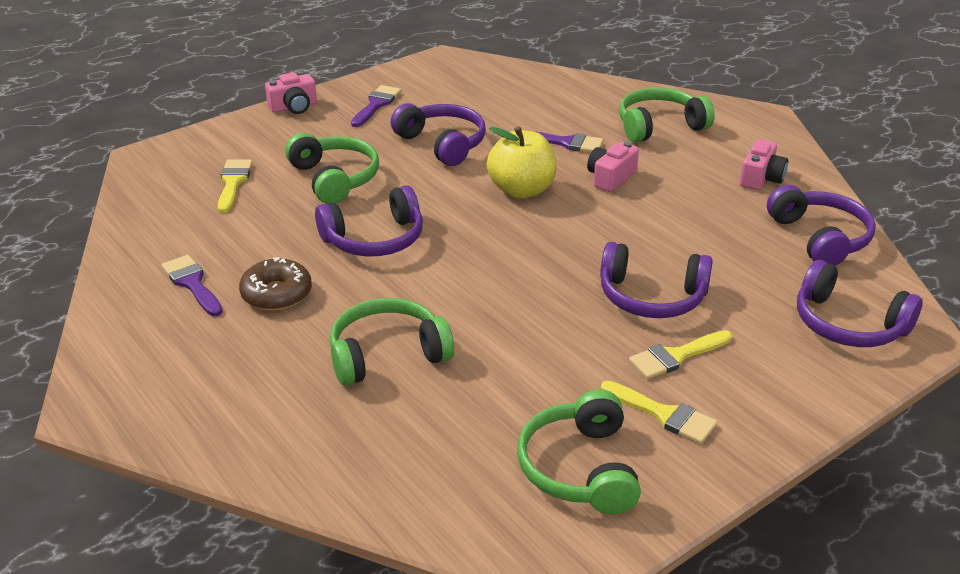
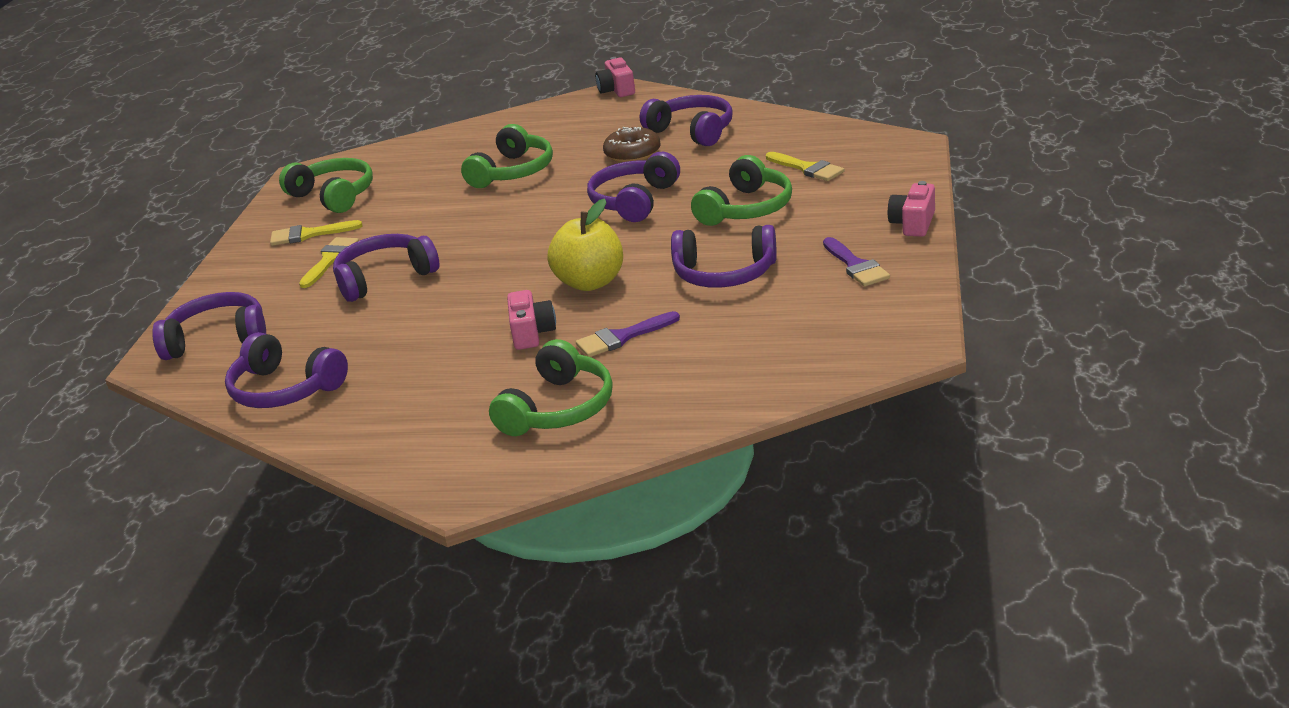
camera: 140 degrees right, 5 degrees down
(192, 283) = (692, 131): purple brush -> purple headphones
(334, 179) = (746, 209): green headphones -> green headphones turned 75 degrees counterclockwise
(761, 178) = (390, 414): pink camera -> pink camera (617, 90)

